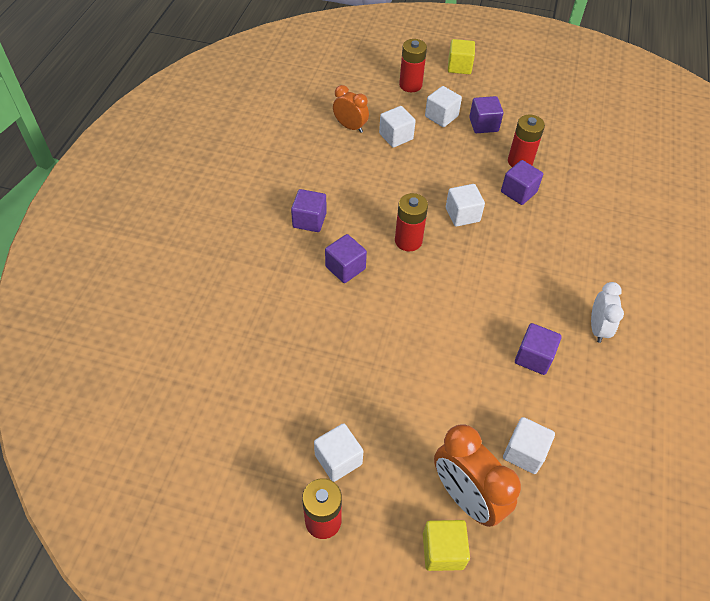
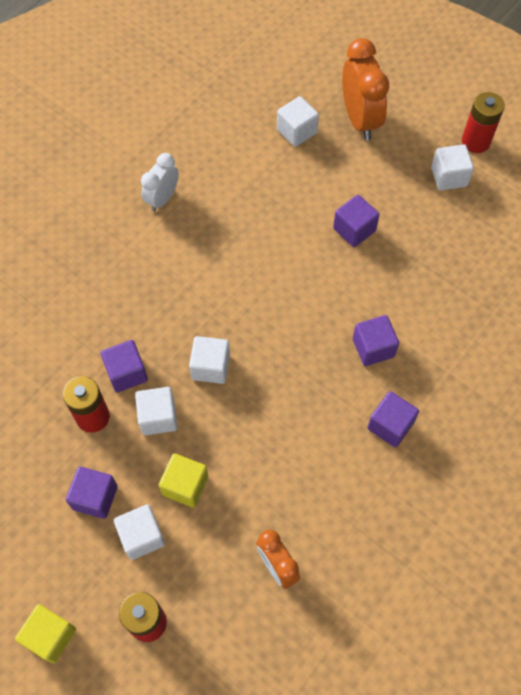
camera: 155 degrees left, 10 degrees up
(396, 136) = (223, 522): white cube -> white cube (158, 417)
(408, 241) = (290, 356): red battery -> none
(443, 551) = (394, 96): yellow cube -> yellow cube (185, 485)
(533, 357) = (239, 195): purple cube -> purple cube (354, 230)

